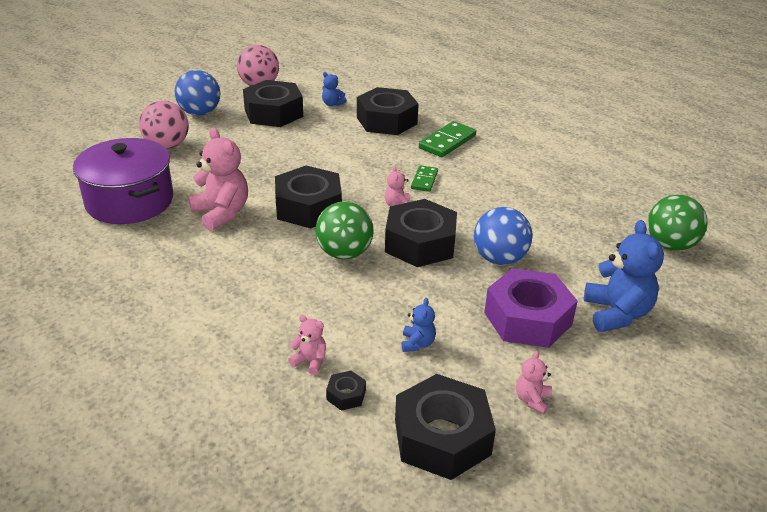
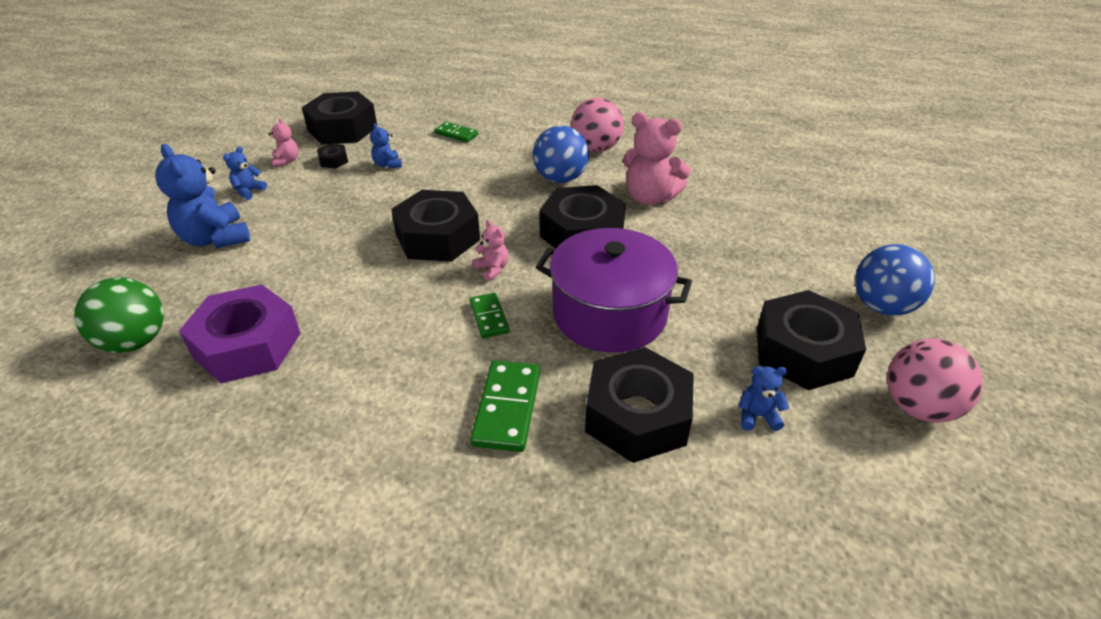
camera: 150 degrees right, 5 degrees up
(129, 201) = (741, 178): purple pot -> purple pot (609, 313)
(167, 145) = (821, 243): pink ball -> pink ball (596, 148)
(310, 361) = (456, 134): pink teddy bear -> green domino
(344, 253) = (501, 204): green ball -> none
(346, 395) = (417, 127): black nut -> black nut (333, 160)
(499, 258) = (347, 250): blue ball -> blue ball (560, 178)
(527, 318) = (302, 208): purple nut -> purple nut (247, 345)
(582, 365) = (249, 191): none -> blue teddy bear

